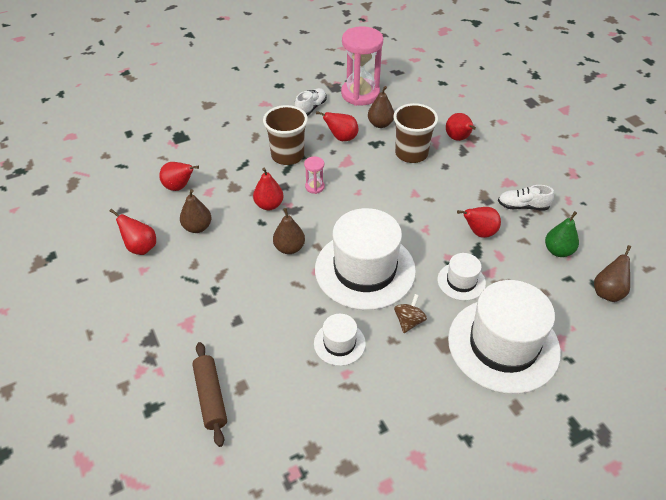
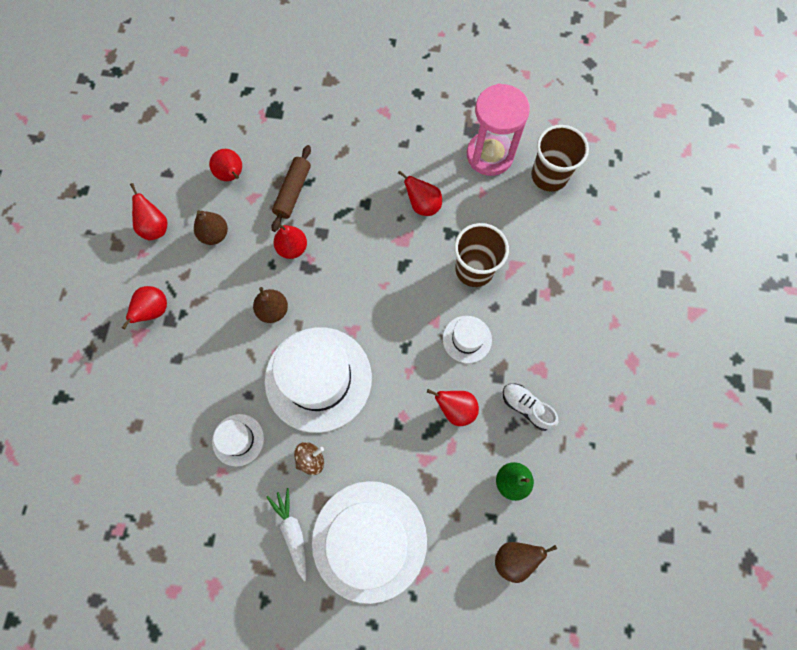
camera: 35 degrees right, 25 degrees up
(210, 397) = (108, 419): brown rolling pin -> brown rolling pin (293, 192)
(287, 155) = (354, 196): brown cup -> brown cup (549, 176)
(311, 108) = (424, 145): white shoe -> none
(314, 187) = (349, 252): pink hourglass -> none
(380, 124) = (476, 210): brown pear -> none
(442, 377) = (292, 532): none -> white carrot
(458, 138) = (539, 280): red pear -> red pear (153, 311)
(461, 281) = (391, 450): white hat -> white hat (467, 339)

